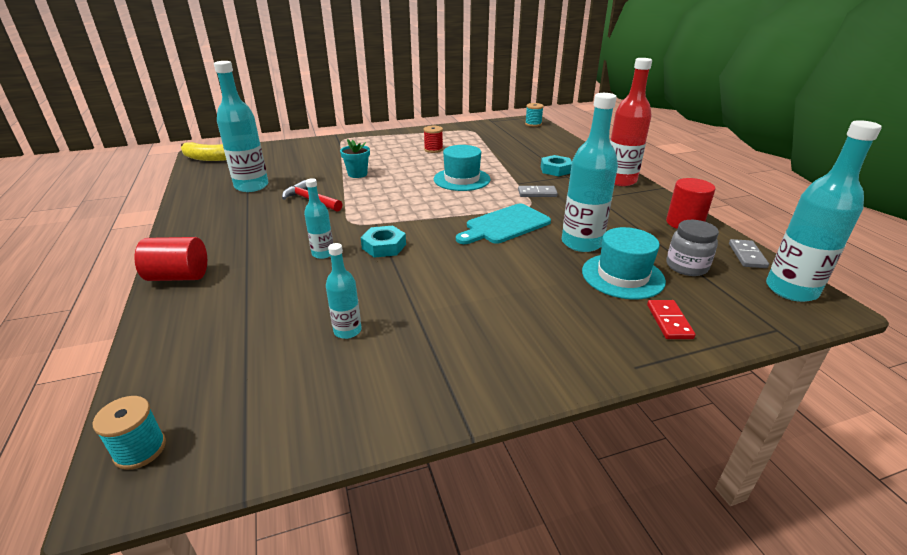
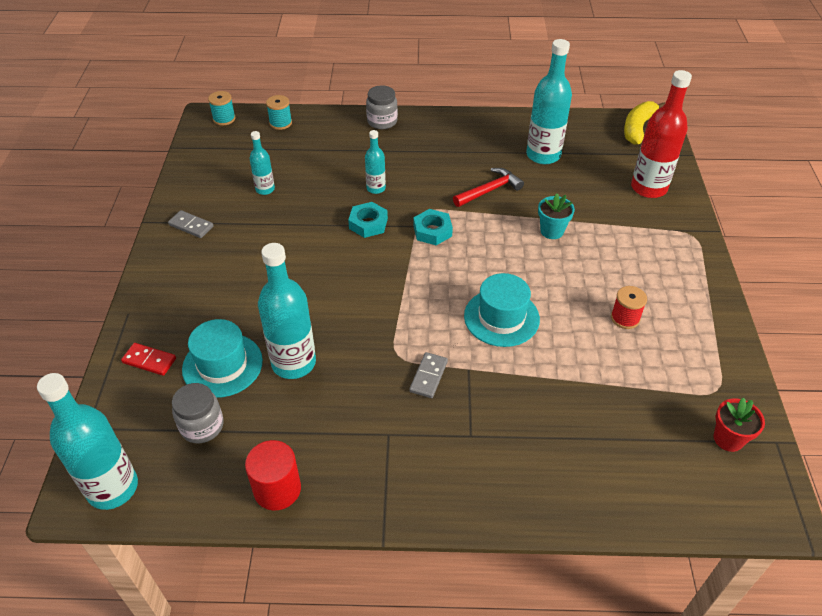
camera: 110 degrees right, 15 degrees up
(179, 276) = (382, 121): red cylinder -> grey jar
(499, 128) = (728, 439): none -> red flower pot
(505, 225) = (363, 316): turquoise cutting board -> none
(533, 124) = (748, 505): turquoise spool -> turquoise spool (280, 123)
(555, 170) = (499, 432): turquoise nut -> turquoise nut (432, 231)
(620, 180) = (429, 495): red bottle -> red bottle (648, 188)
(747, 255) = (182, 499): grey domino -> grey domino (191, 226)

